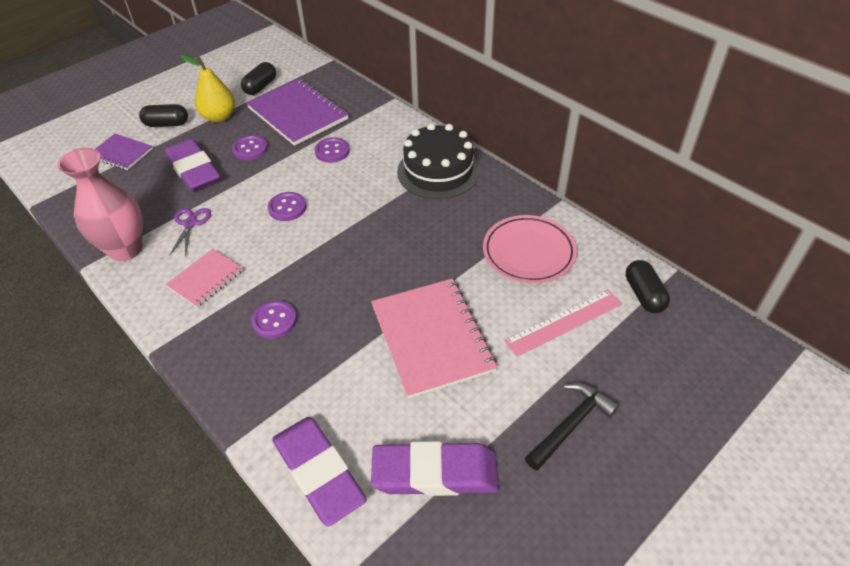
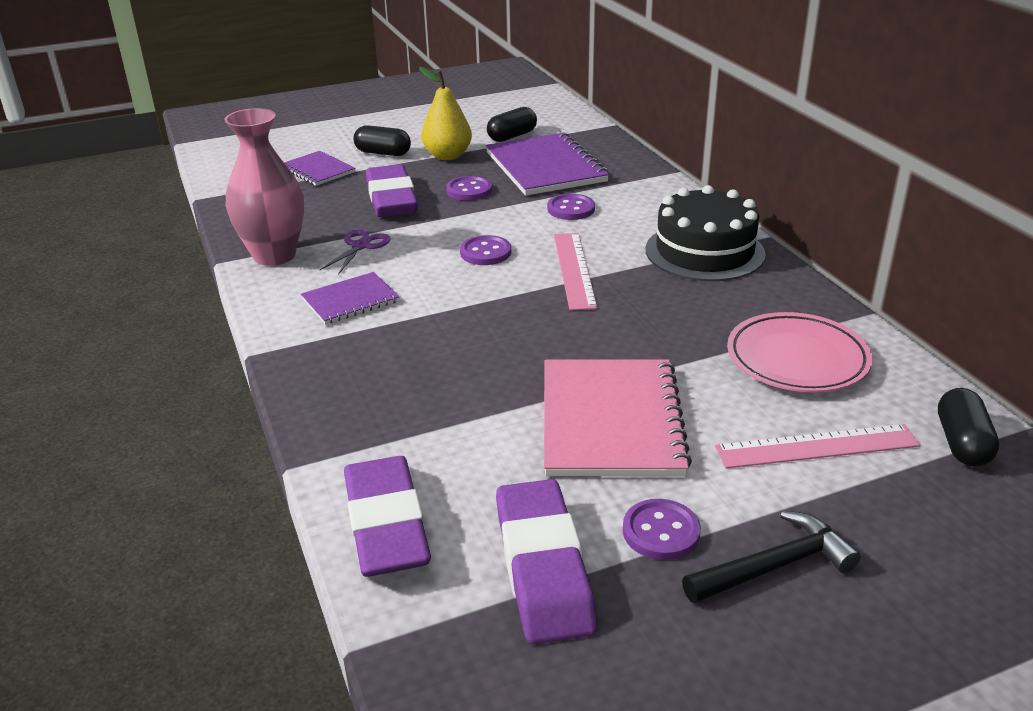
camera: 20 degrees right, 15 degrees down
(206, 279) = (350, 300): pink notebook -> purple notebook
(274, 320) = (412, 357): purple button -> purple button (661, 532)
(356, 209) = (574, 270): none -> pink ruler
(435, 473) = (543, 567): purple eraser -> purple eraser turned 60 degrees clockwise

